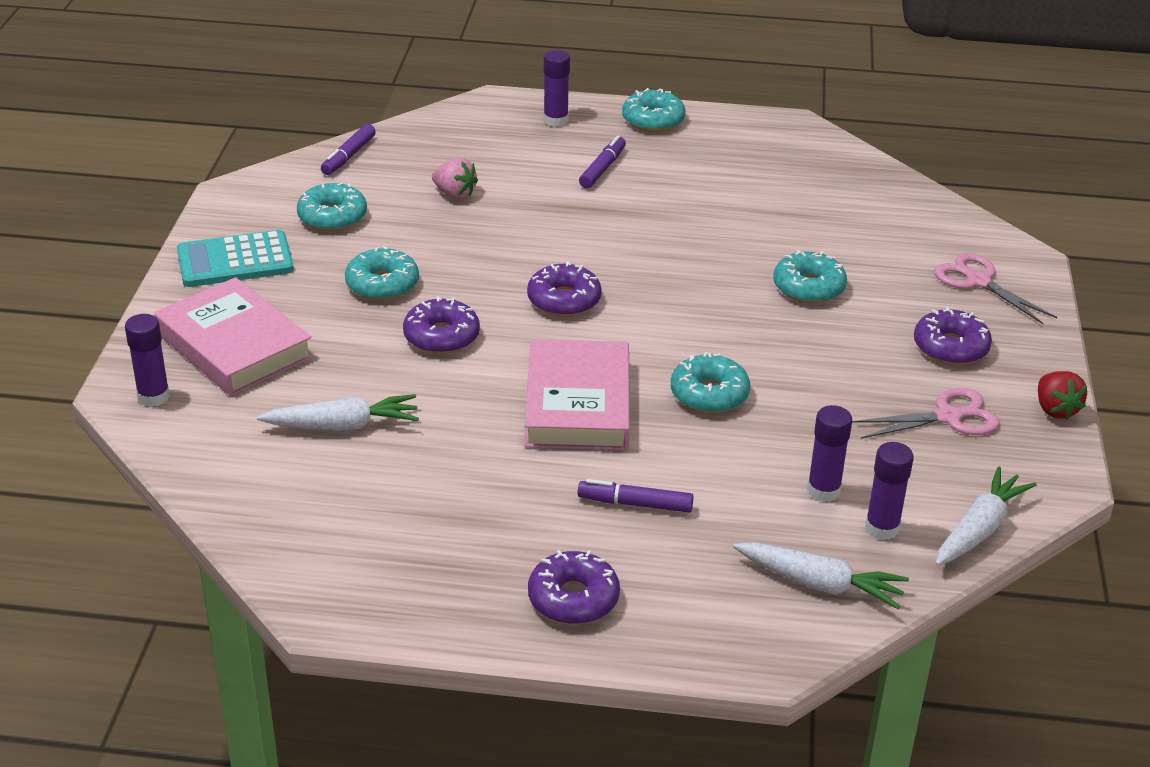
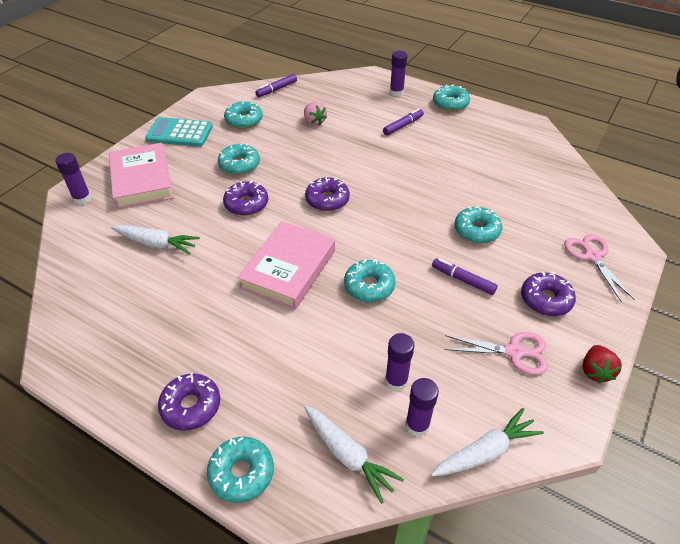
camera: 25 degrees right, 10 degrees up
(635, 504) = (274, 349): purple marker -> purple marker (463, 280)
(700, 643) = (241, 473): none -> turquoise donut

